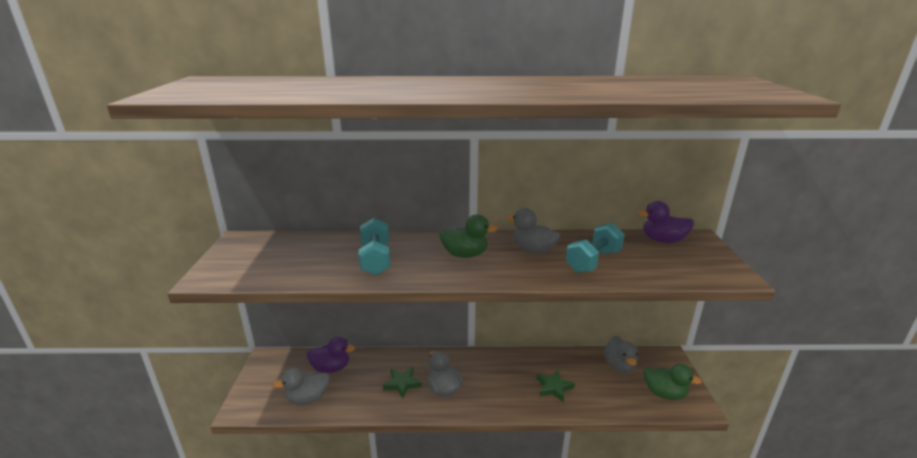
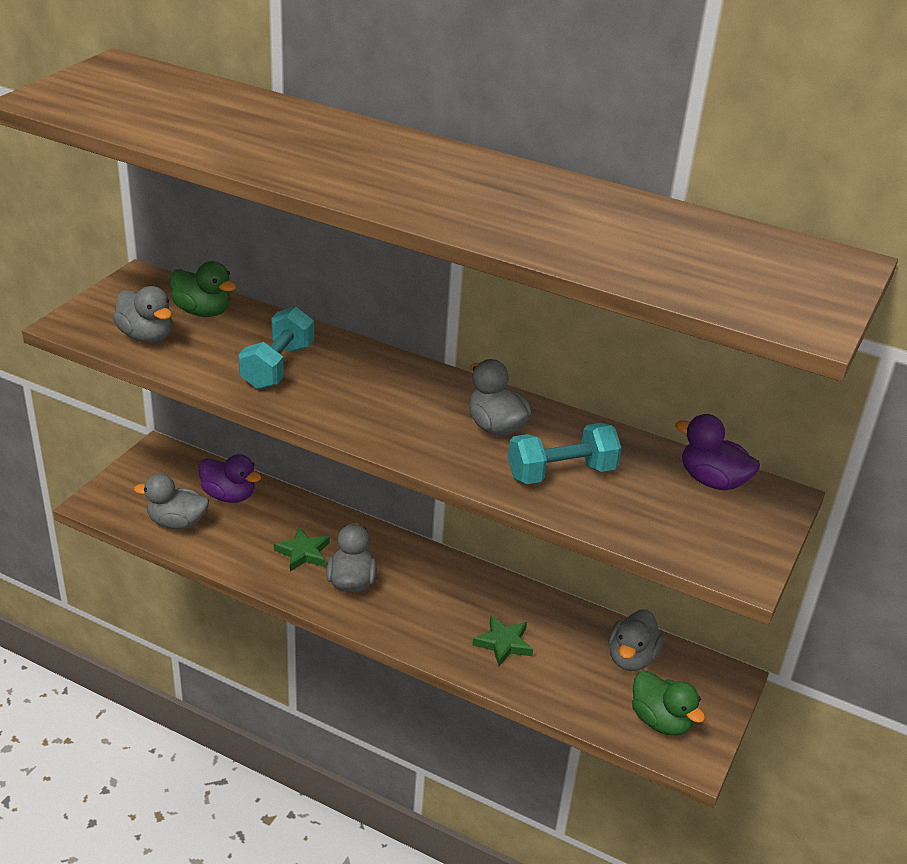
camera: 25 degrees right, 10 degrees up
(270, 269) = (146, 336): none -> grey duck
(465, 254) = (397, 400): green duck -> green duck (203, 312)

